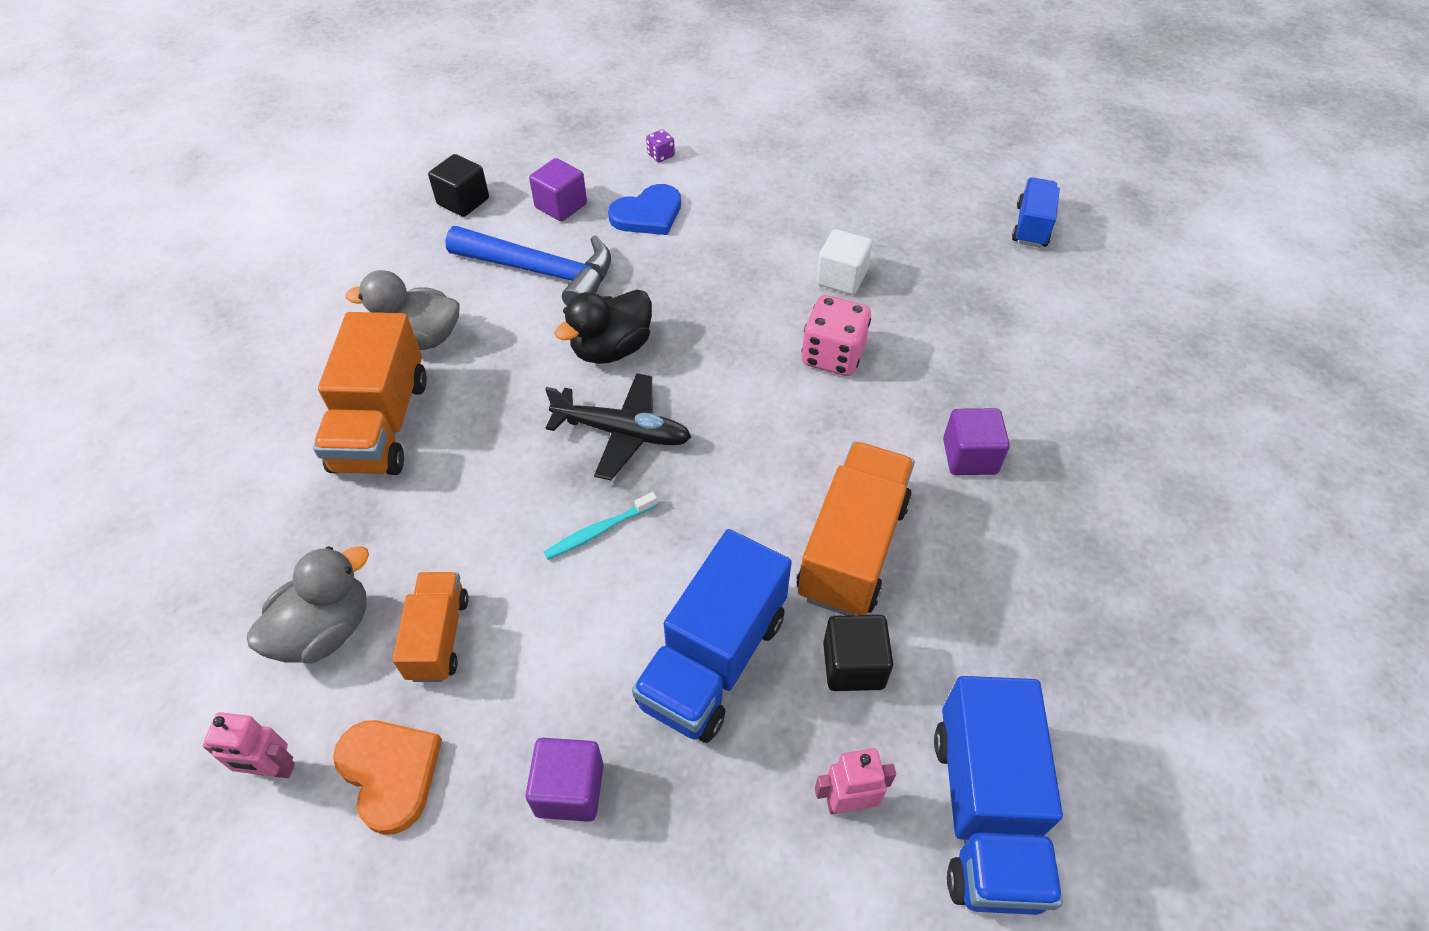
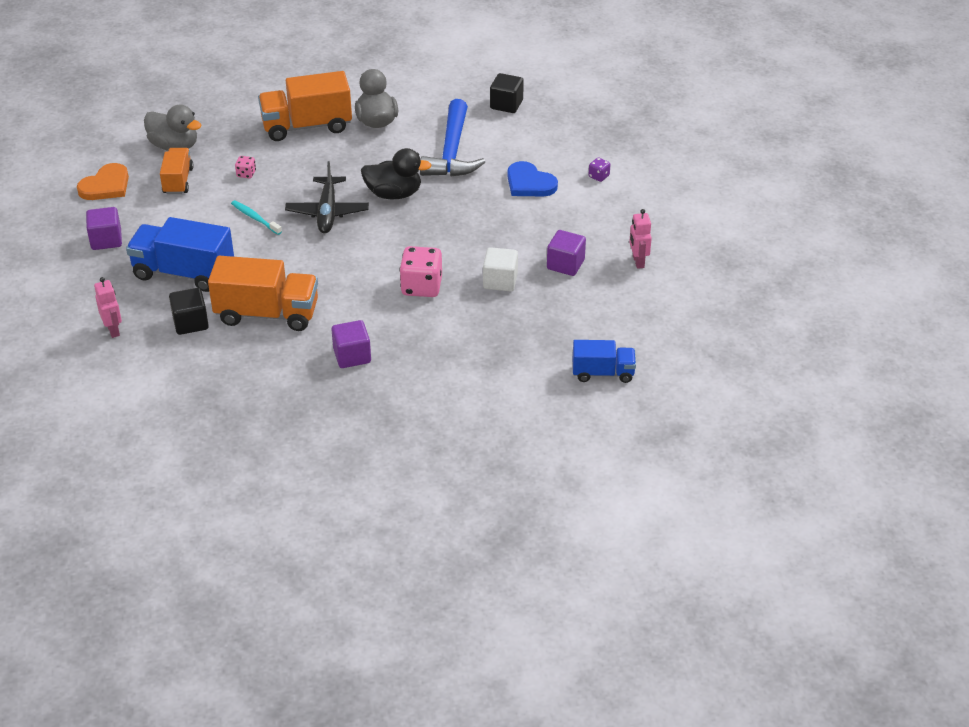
camera: 75 degrees right, 10 degrees down
(272, 769) = (102, 153): pink robot -> pink robot (638, 261)
(438, 637) = (178, 181): orange truck -> orange truck turned 75 degrees counterclockwise
(470, 527) = (246, 174): none -> pink dice
(561, 206) = (520, 145): purple cube -> purple cube (565, 264)
(611, 349) = (394, 194): black duck -> black duck turned 150 degrees clockwise
(985, 813) = (115, 378): blue truck -> none

